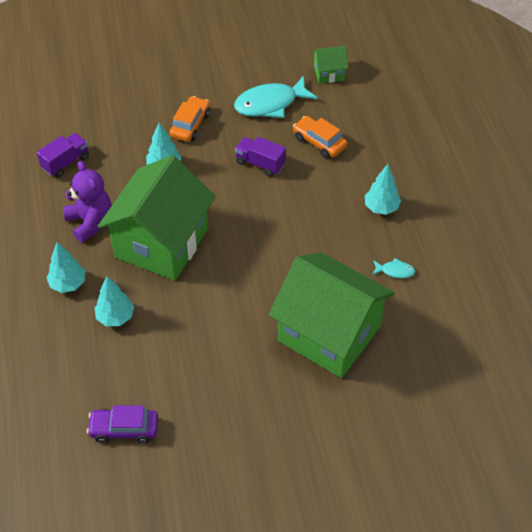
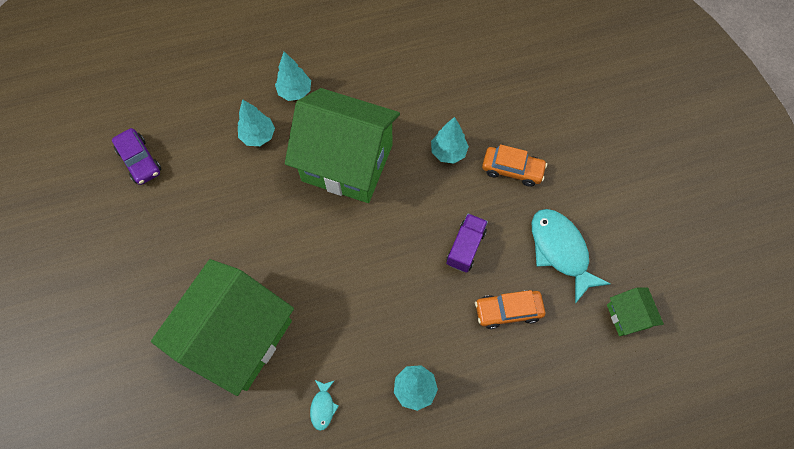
camera: 85 degrees right, 15 degrees up
(65, 162) = (442, 64): purple truck -> none
(90, 222) = (369, 97): purple teddy bear -> none
(124, 429) = (140, 161): purple car -> purple car turned 150 degrees clockwise
(319, 142) = (508, 311): orange car -> orange car turned 135 degrees counterclockwise

